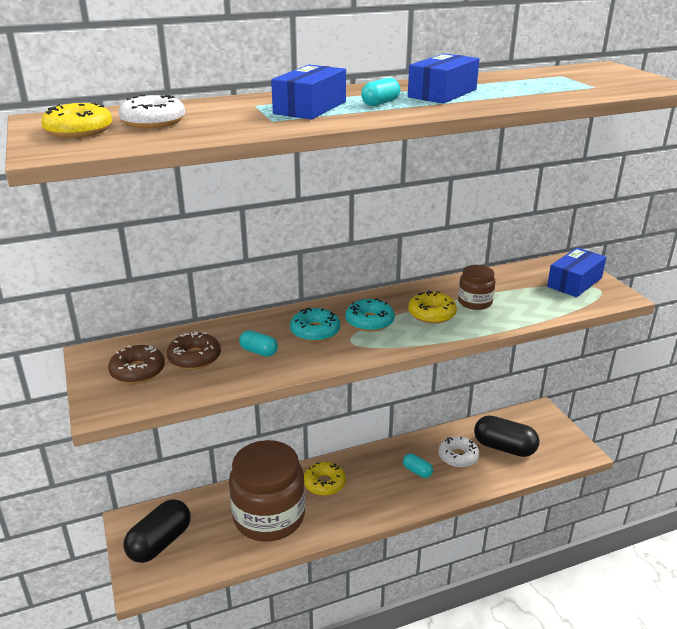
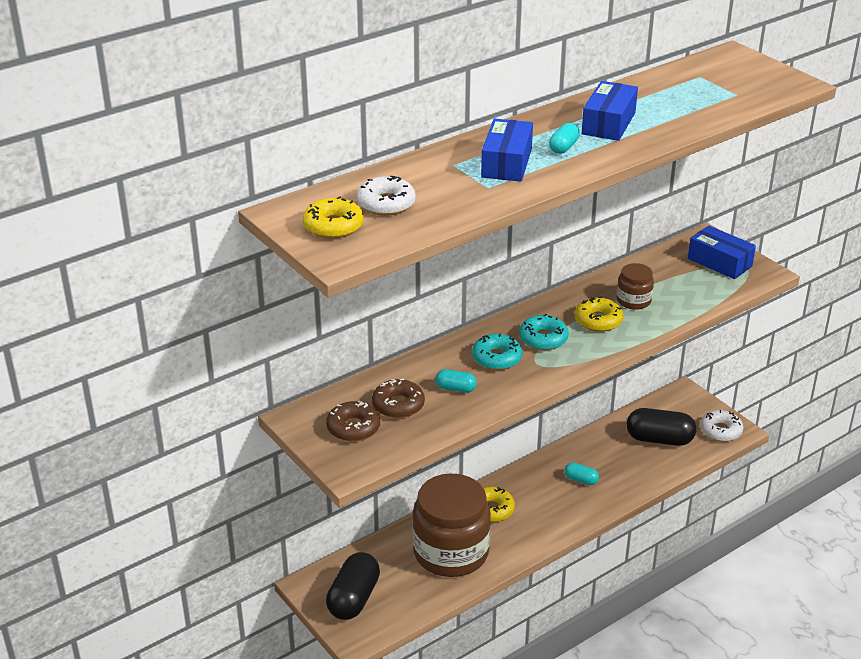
camera: 15 degrees left, 5 degrees up
(458, 456) = (616, 457): white donut -> white donut (720, 431)
(574, 282) = (719, 262): blue box -> blue box turned 75 degrees counterclockwise

